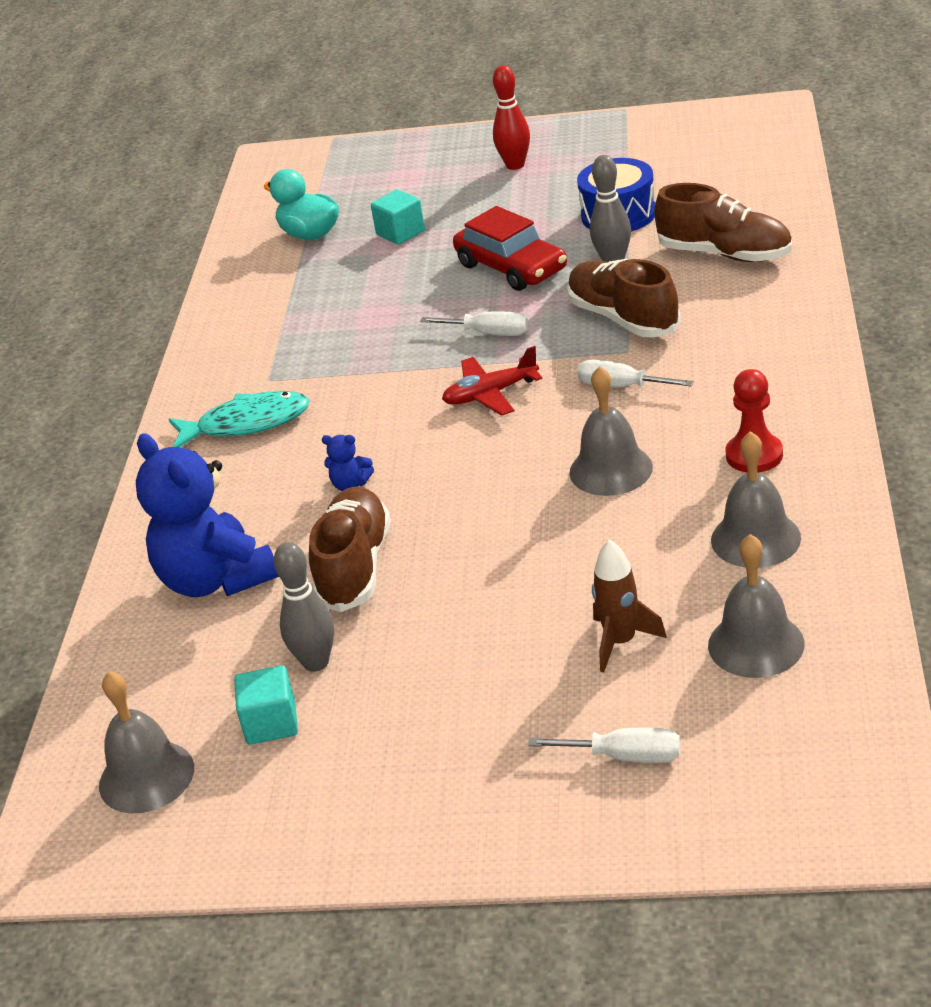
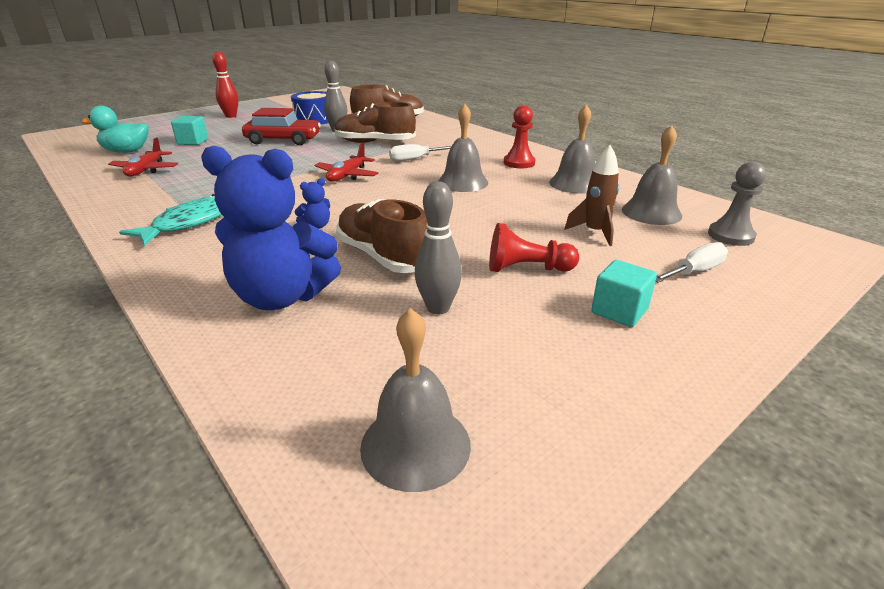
camera: 50 degrees left, 5 degrees down
(271, 723) = (464, 354): turquoise cube -> turquoise cube (619, 311)
(293, 291) = (146, 170): none -> red plane
(461, 657) = (527, 269): none -> red pawn
(489, 333) = (308, 159): white screwdriver -> none
(778, 734) = (730, 236): none -> grey pawn

